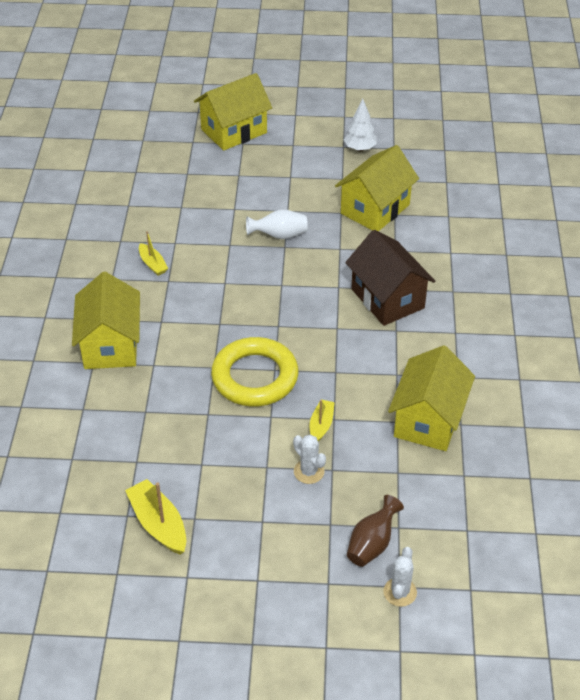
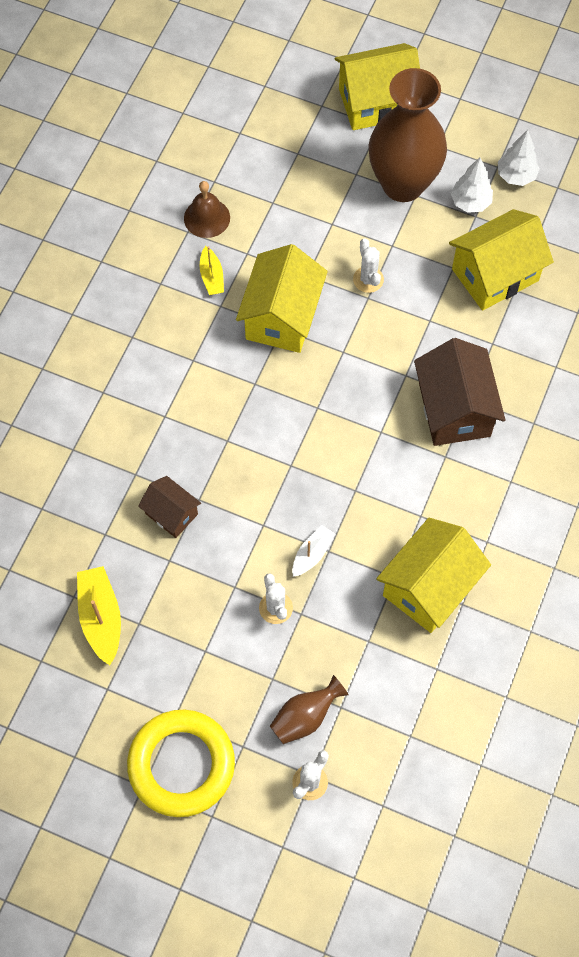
camera: 20 degrees right, 20 degrees up
(110, 345) = (129, 374): yellow house -> yellow house (282, 317)
(132, 228) = (207, 218): none -> brown bell
(189, 430) = (171, 514): none -> brown house
(255, 377) = (266, 468): yellow ring -> yellow ring (181, 765)
(277, 173) = (403, 184): none -> brown vase
(279, 235) = (368, 279): white vase -> white cactus
(321, 425) = (312, 554): yellow boat -> white boat
(334, 171) = (470, 202): none -> white tree

